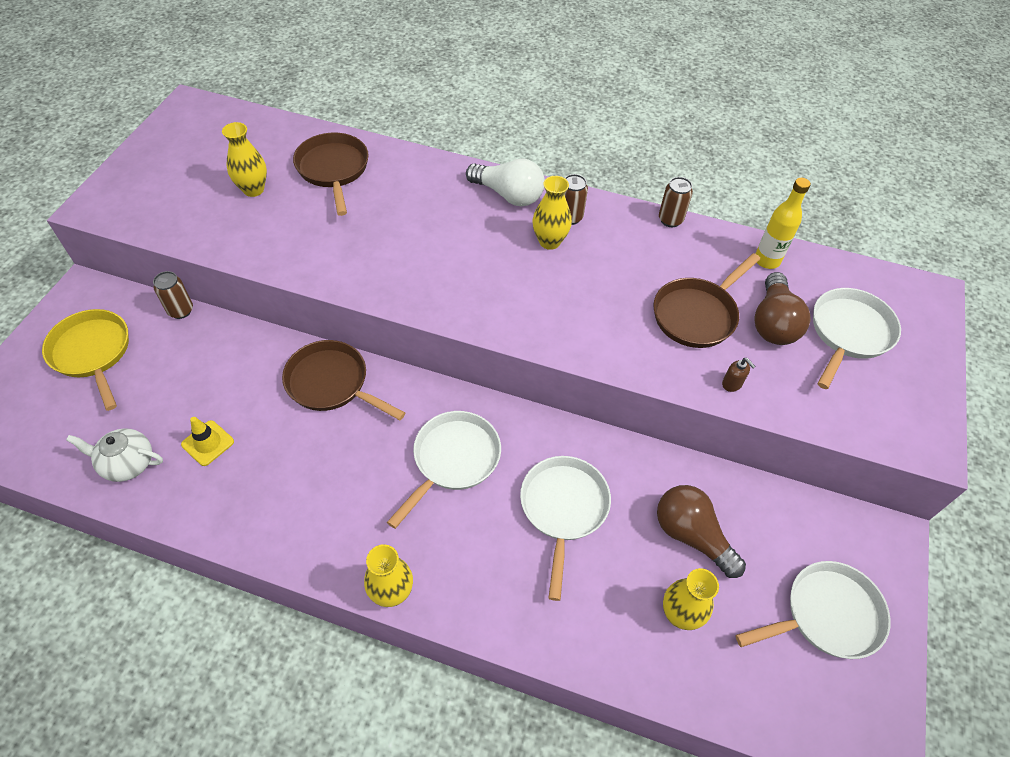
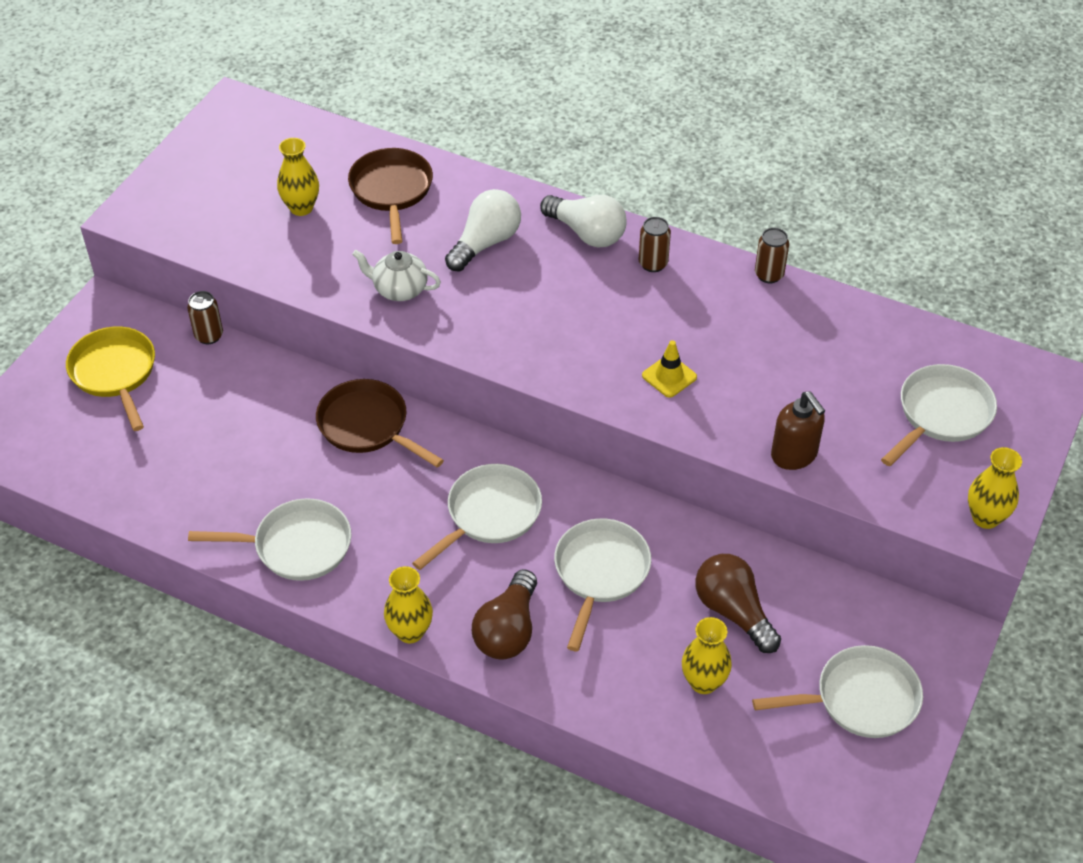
camera: 10 degrees right, 5 degrees down
(127, 463) = (150, 486): white teapot -> white teapot (399, 289)
(208, 443) = (233, 474): yellow traffic cone -> yellow traffic cone (669, 376)
(273, 511) = (296, 546): none -> white pan
(421, 209) = (485, 243): none -> white light bulb
(549, 241) = (624, 289): yellow vase -> yellow vase (985, 518)
(697, 314) = (774, 381): brown pan -> none
(732, 384) = (794, 455): brown soap dispenser -> brown soap dispenser, size x2.00
(767, 260) = (870, 328): yellow bottle -> none
(773, 323) = (858, 396): brown light bulb -> brown light bulb (508, 630)

